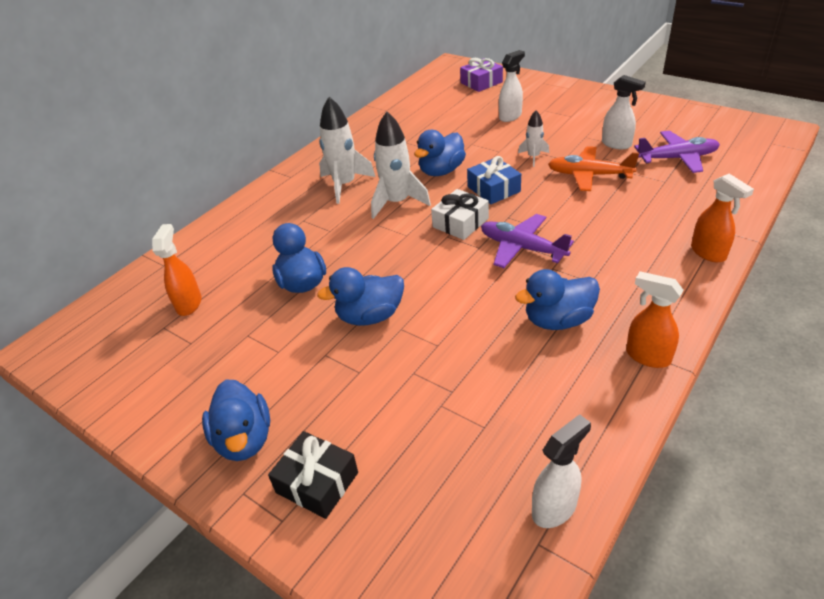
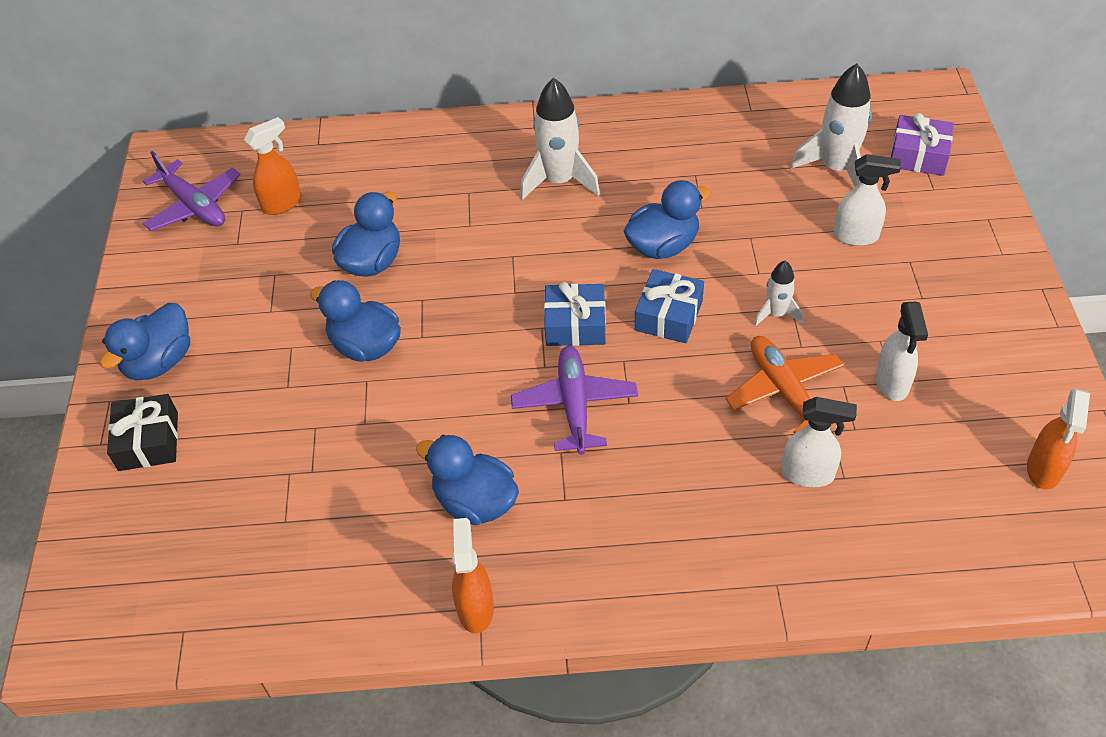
camera: 50 degrees right, 10 degrees up
(397, 203) = (565, 247): white rocket -> white rocket (836, 169)
(441, 171) = (663, 246): blue duck -> blue duck turned 150 degrees clockwise
(460, 223) = (575, 324): white gift -> blue gift
(554, 508) = (226, 624): white spray bottle -> white spray bottle (808, 474)
(677, 158) = (918, 466): purple plane -> purple plane (194, 206)
(708, 253) = (714, 590): orange spray bottle -> orange spray bottle (1043, 469)

